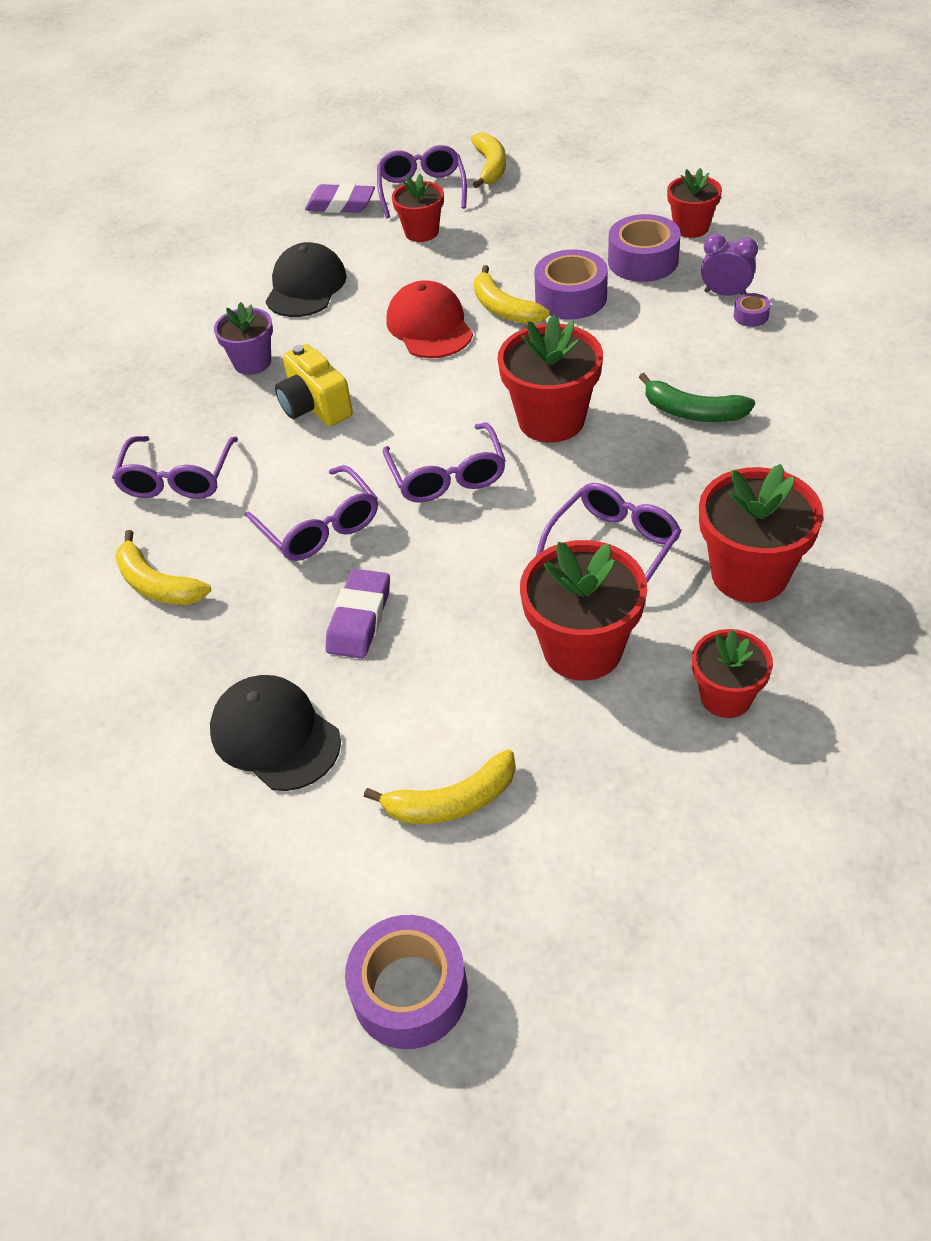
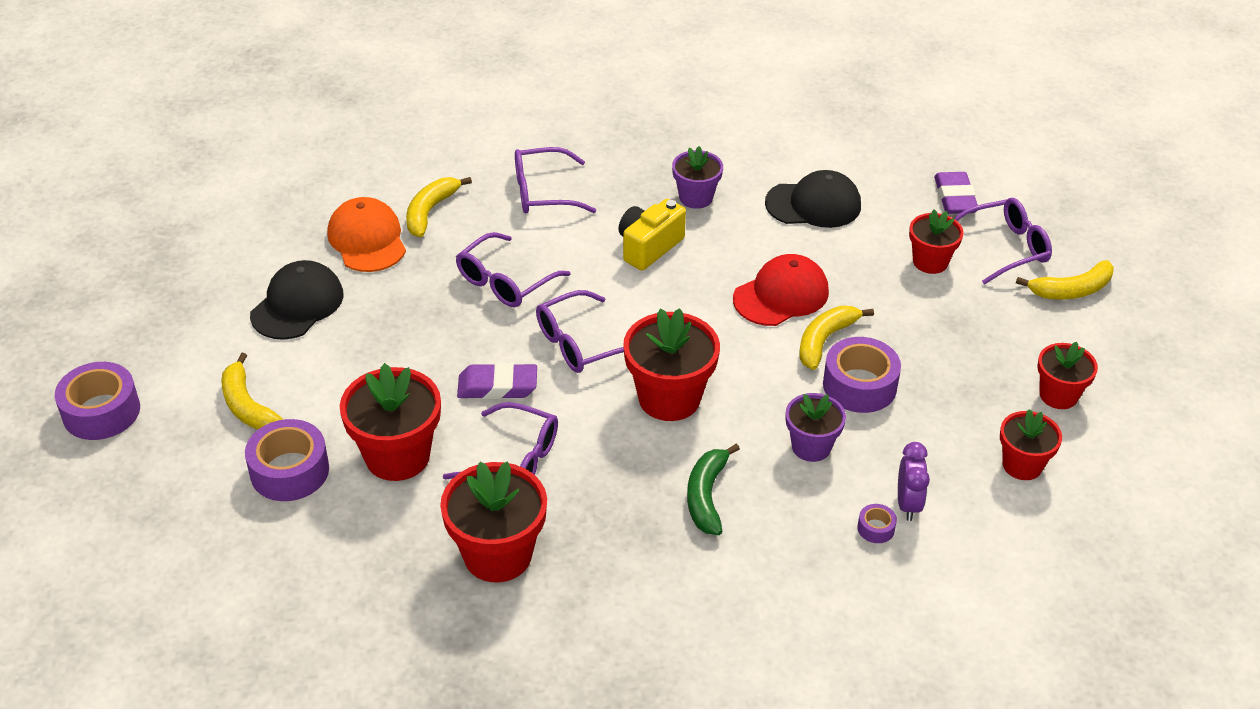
camera: 70 degrees right, 5 degrees down
(179, 652) = (367, 239): none -> orange cap
(359, 619) = (411, 324): purple eraser -> purple eraser (497, 386)
(642, 338) = (811, 447): none -> purple flower pot
(643, 261) = (943, 432): purple tape -> purple tape (289, 471)
(726, 697) = (357, 550): red flower pot -> red flower pot (1058, 395)

